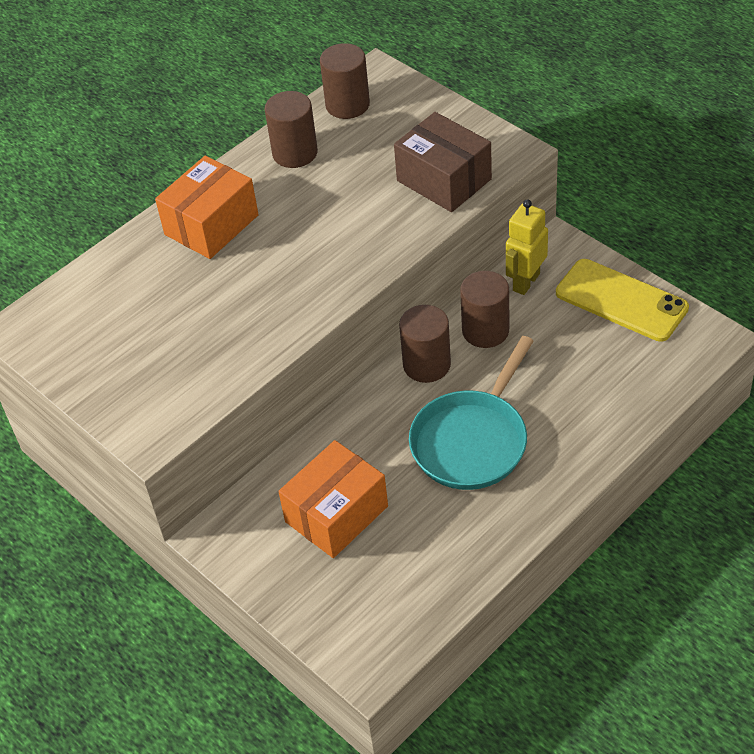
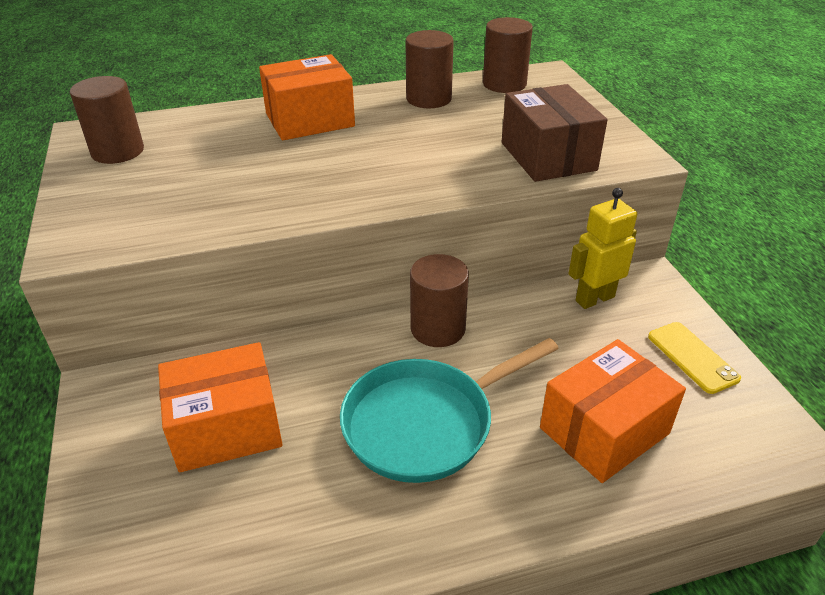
camera: 25 degrees right, 10 degrees down
(485, 330) = (521, 324): brown cylinder -> brown cylinder (117, 151)
(593, 386) = (604, 430): none -> orange box
(621, 300) = (692, 357): yellow phone -> yellow phone, size x0.60

